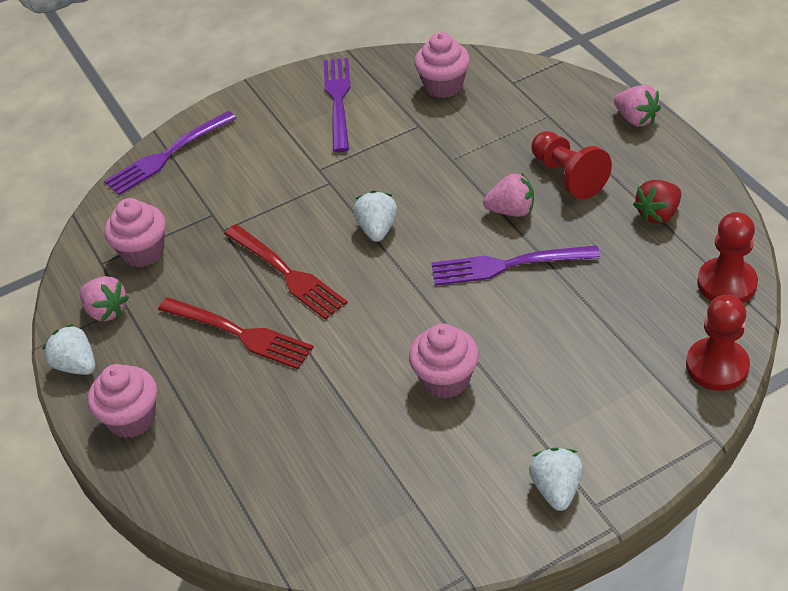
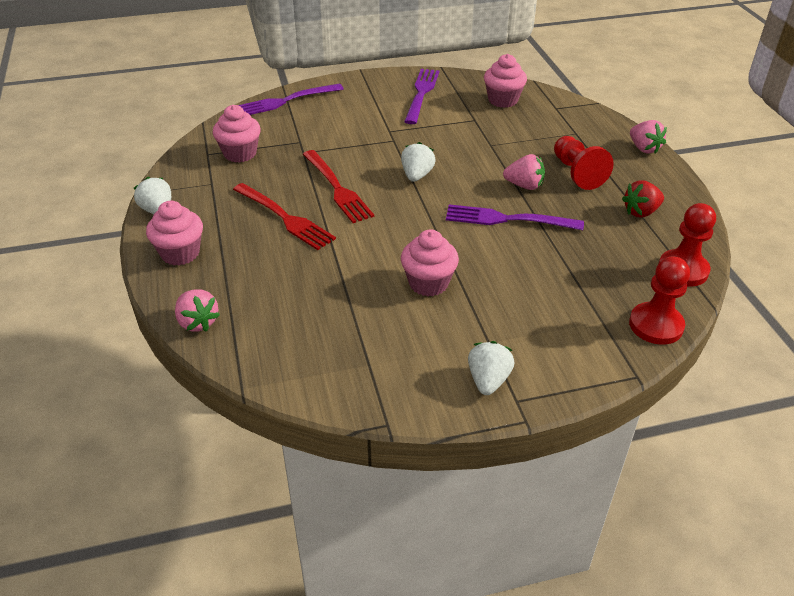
camera: 10 degrees right, 5 degrees down
(106, 311) = (196, 183): pink strawberry -> pink strawberry (197, 322)

